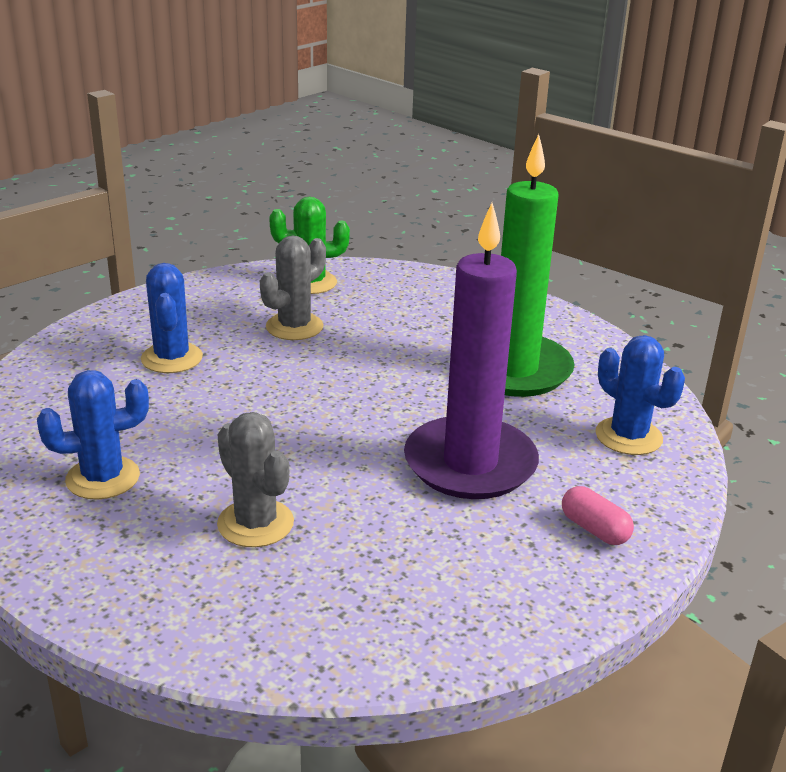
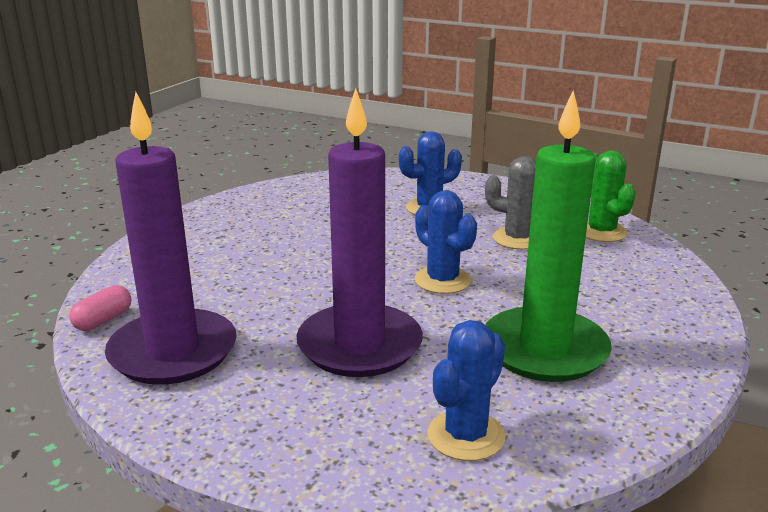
camera: 75 degrees right, 5 degrees down
(103, 478) = (272, 219): blue cactus -> blue cactus (442, 280)
(255, 523) = (241, 272): grey cactus -> none
(434, 596) = (173, 352): none -> purple candle
(594, 529) = (285, 424): pink capsule -> pink capsule (103, 320)

